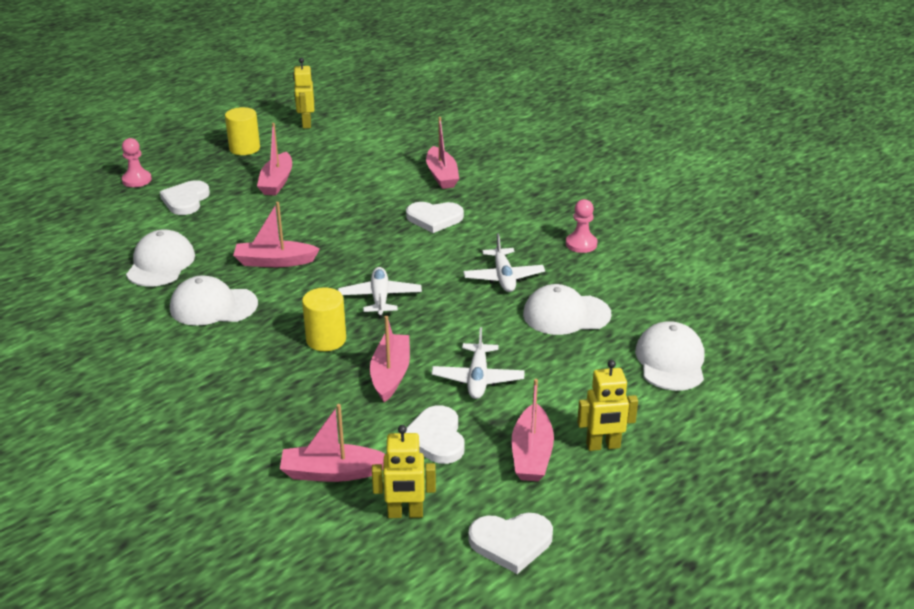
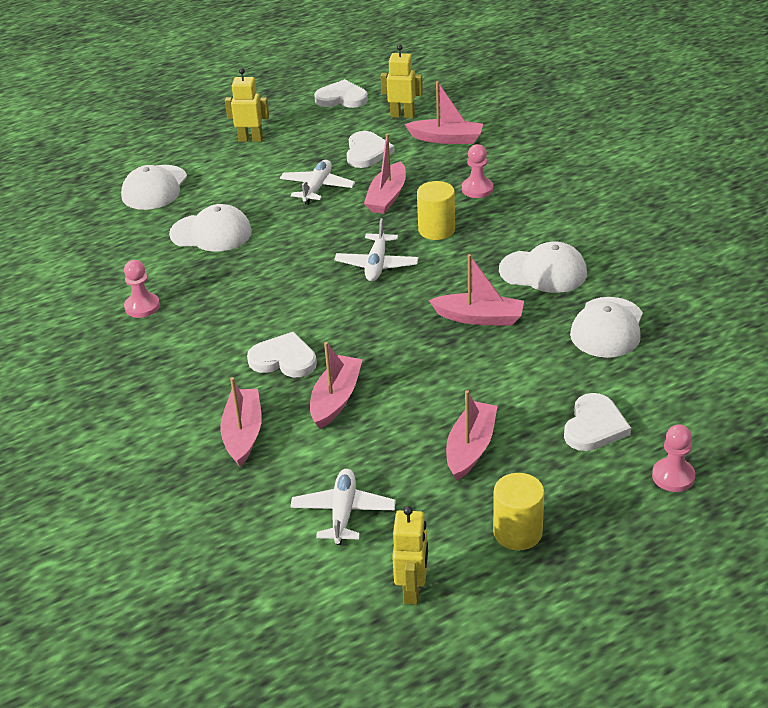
camera: 165 degrees left, 5 degrees up
(284, 395) = (477, 189): none -> pink pawn
(503, 277) = (246, 275): white plane -> white plane (343, 512)
(532, 454) = (303, 138): pink boat -> pink boat (336, 399)

